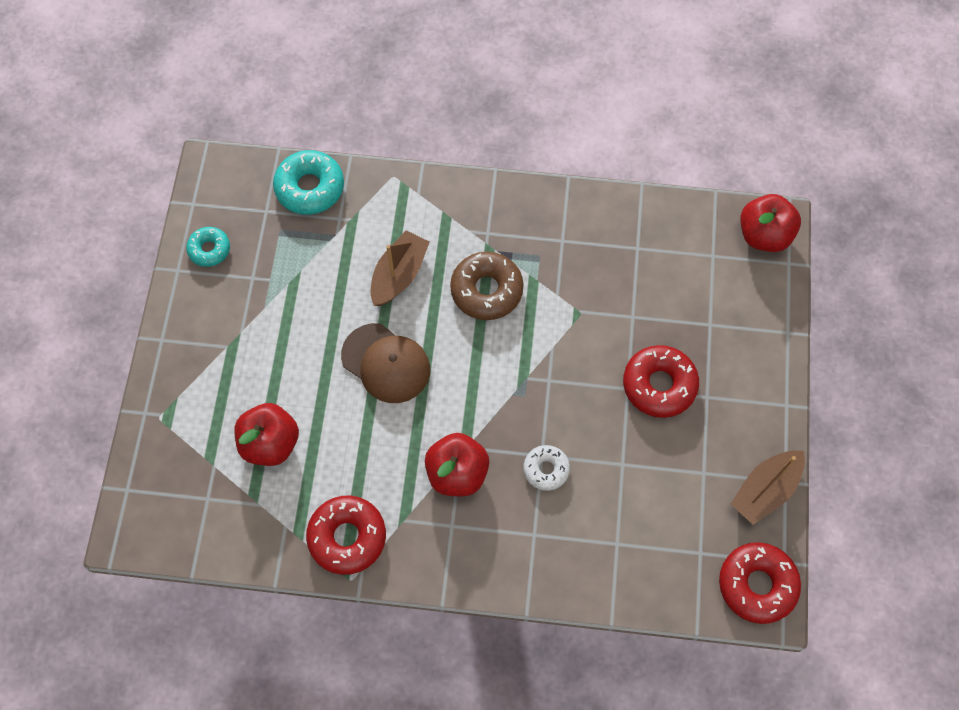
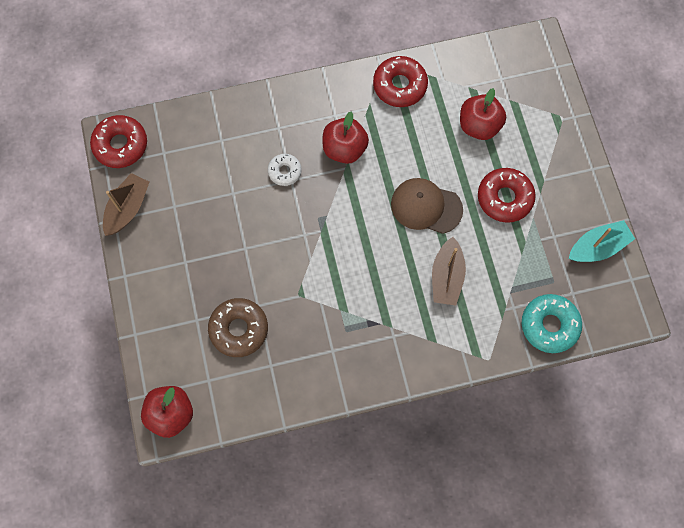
camera: 160 degrees right, 5 degrees up
(209, 249) = (597, 247): turquoise donut -> turquoise boat
(486, 290) = (375, 288): brown donut -> brown donut (239, 329)
(659, 385) = (222, 258): red donut -> red donut (504, 198)

